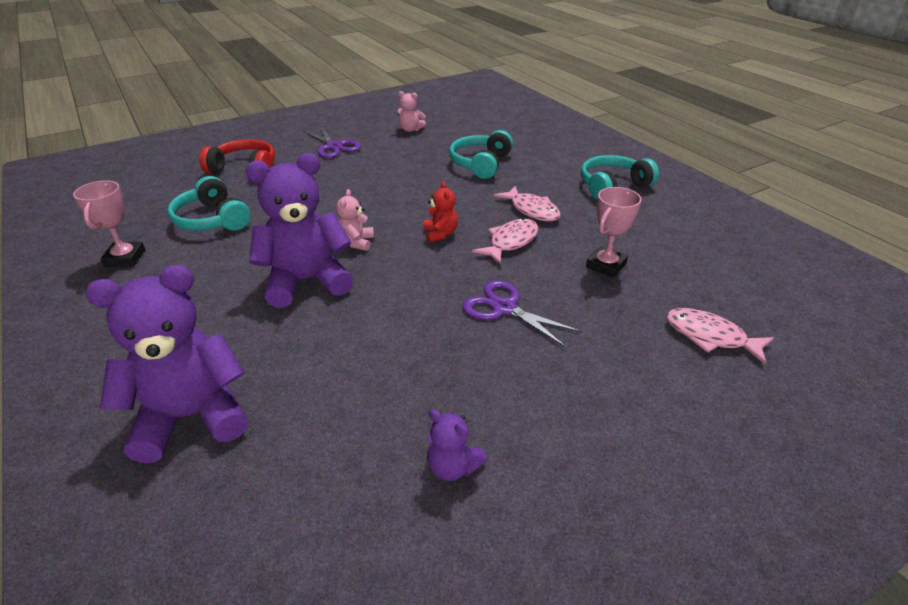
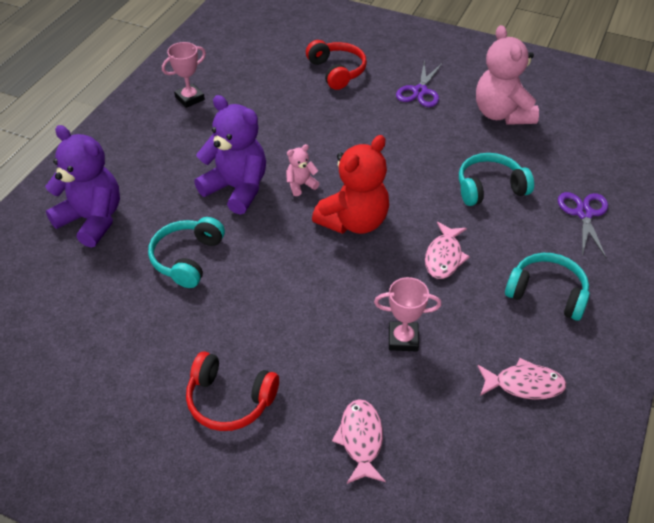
camera: 55 degrees right, 10 degrees up
(212, 219) = (261, 102): turquoise headphones -> turquoise headphones (187, 258)
(410, 129) = (502, 114): pink teddy bear -> pink teddy bear, size x2.17
(440, 234) = (354, 221): red teddy bear -> red teddy bear, size x2.17
(453, 467) = (130, 348): purple teddy bear -> none
(504, 308) = (293, 302): purple scissors -> purple scissors (584, 214)
(510, 242) = (382, 266): pink fish -> pink fish (524, 384)
(602, 407) = (230, 400): none -> red headphones

